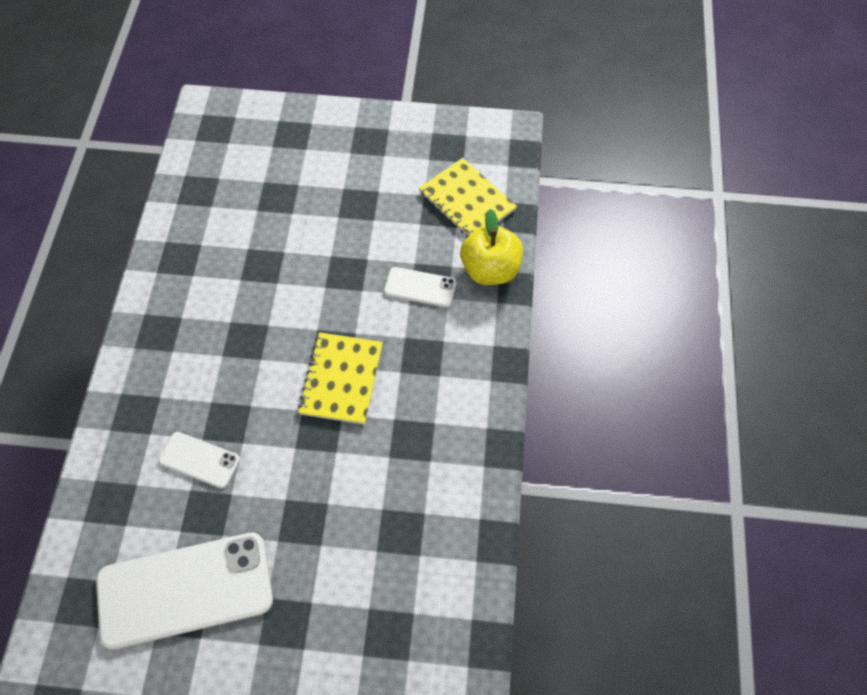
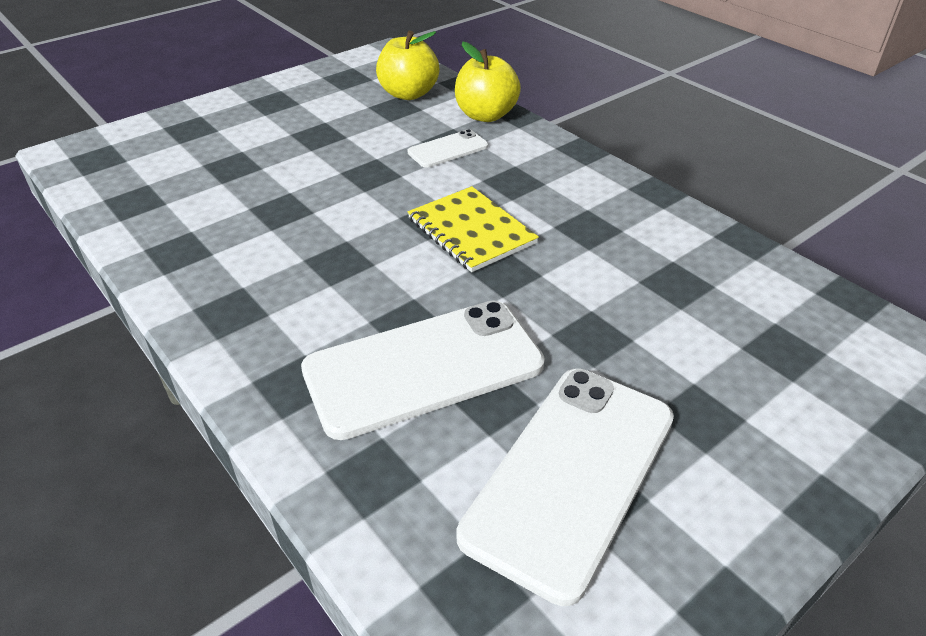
camera: 45 degrees left, 20 degrees down
(199, 460) = (423, 368): white phone -> white phone, size x2.07
(467, 201) = (408, 94): yellow notebook -> yellow apple

